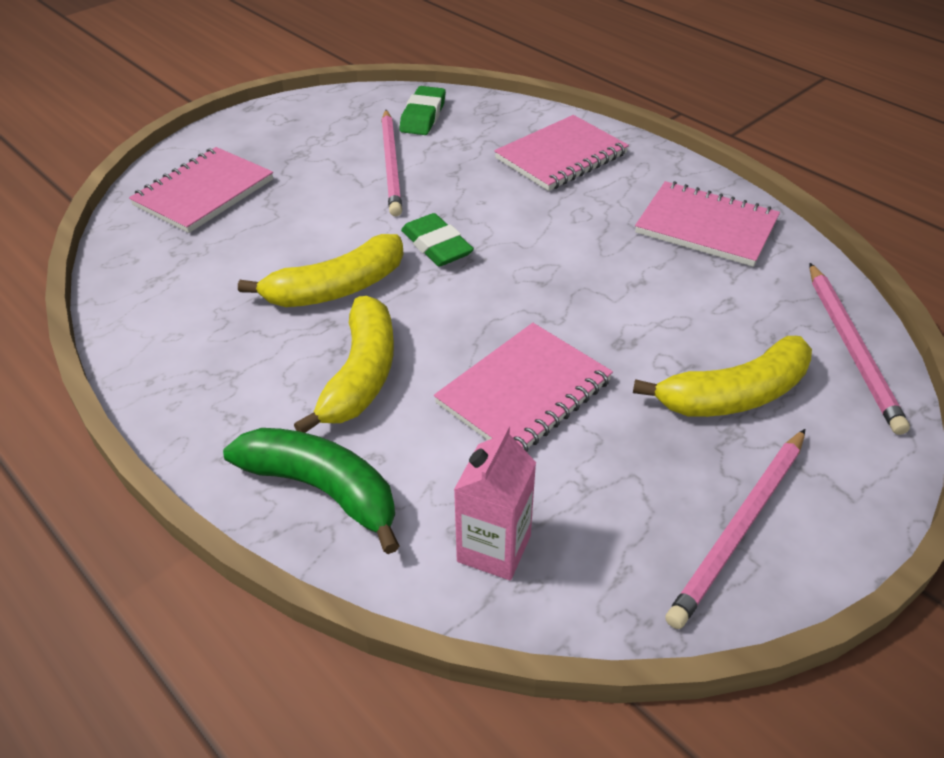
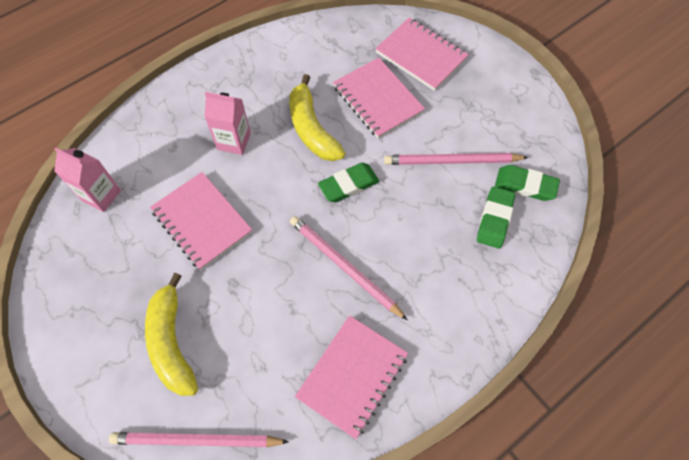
camera: 95 degrees right, 20 degrees up
(322, 489) = (158, 124): green banana -> none
(361, 375) = (234, 141): yellow banana -> pink carton
(473, 135) = (494, 219): none -> green eraser
(561, 156) = (461, 282): pink notebook -> pink notebook (377, 99)
(739, 528) = (77, 315): pink pencil -> pink pencil (344, 266)

